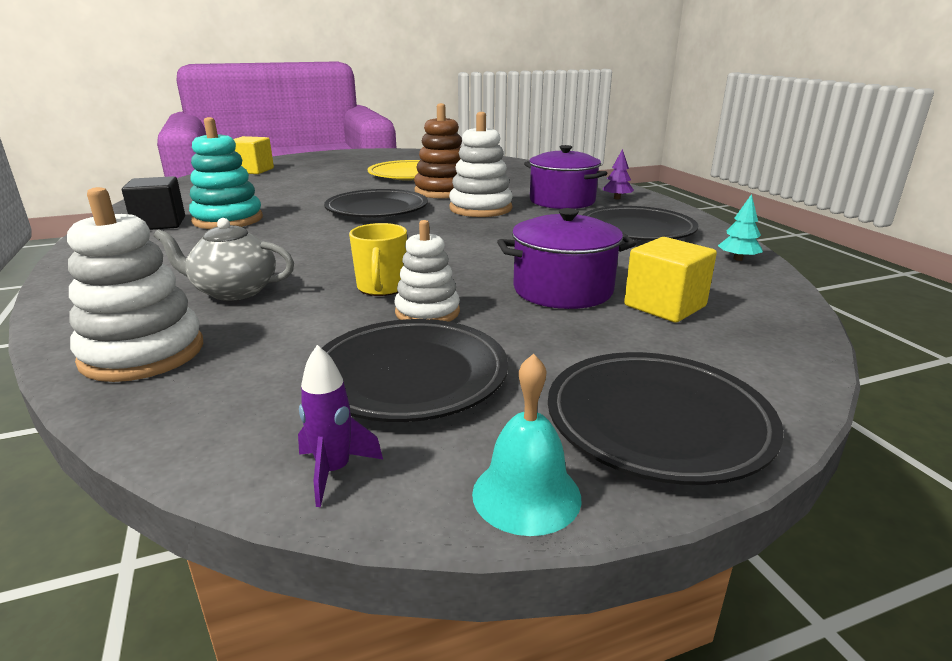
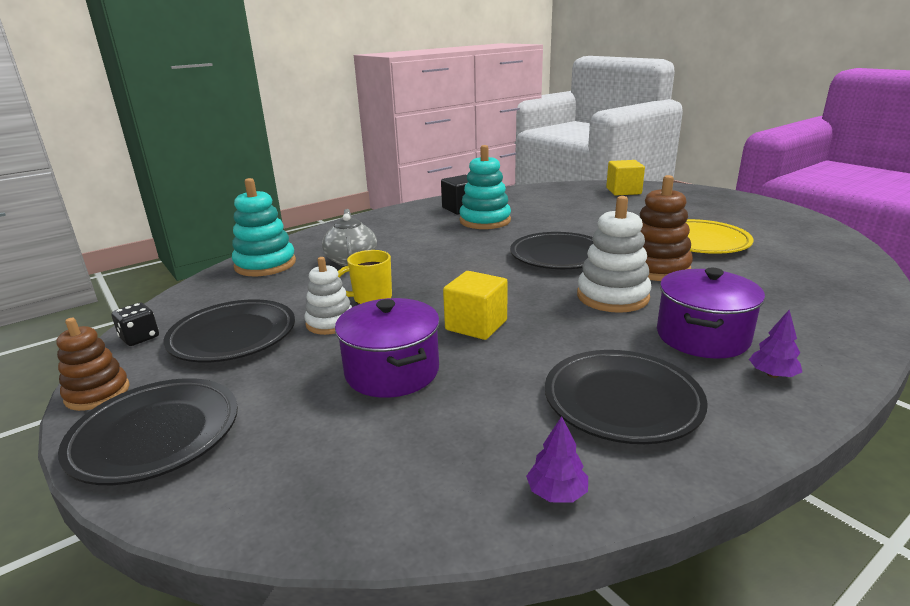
camera: 75 degrees right, 0 degrees up
(143, 353) = (265, 264): white stacking toy -> turquoise stacking toy
(334, 471) = (140, 338): purple rocket -> black dice
(526, 495) = (97, 393): turquoise bell -> brown stacking toy
(665, 306) = (368, 432): yellow cube -> yellow cube (476, 325)
(738, 259) = (556, 493): turquoise tree -> purple tree

